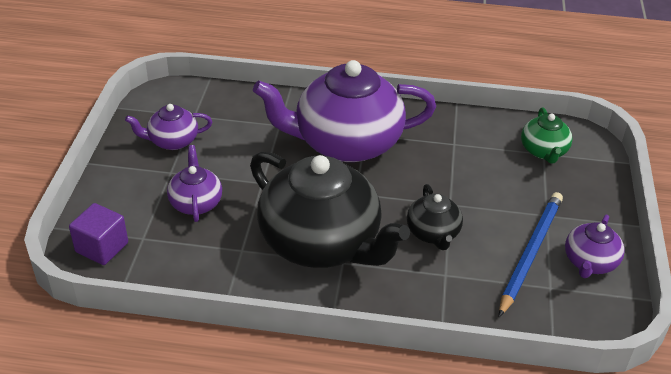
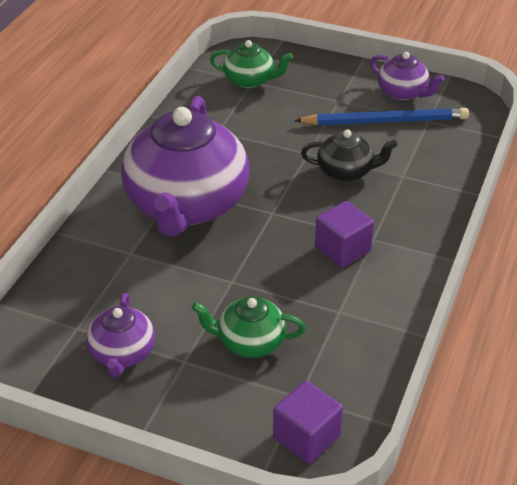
camera: 75 degrees left, 0 degrees up
(196, 203) = (250, 342): purple teapot -> green teapot
(321, 243) = (342, 249): black teapot -> purple cube
(530, 253) = (385, 121): blue pencil -> blue pencil turned 135 degrees clockwise

